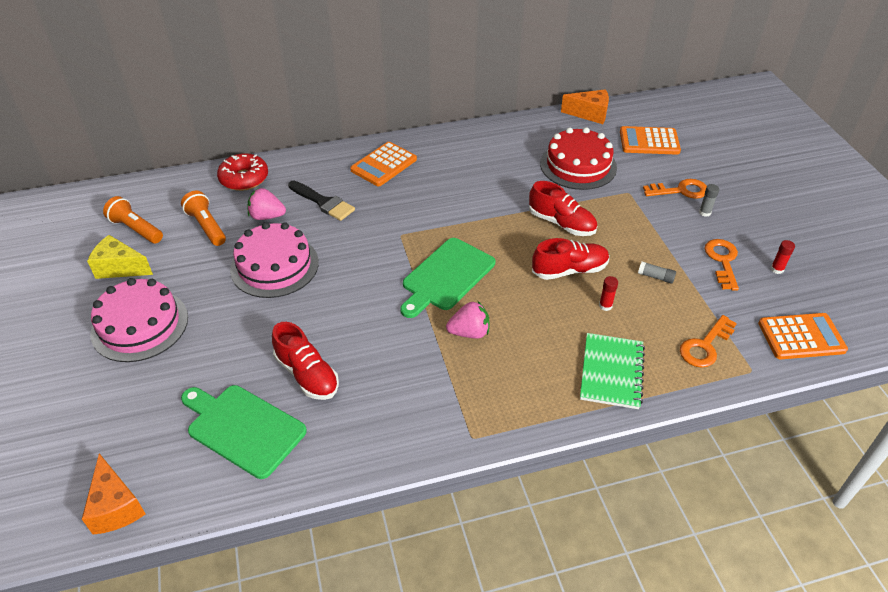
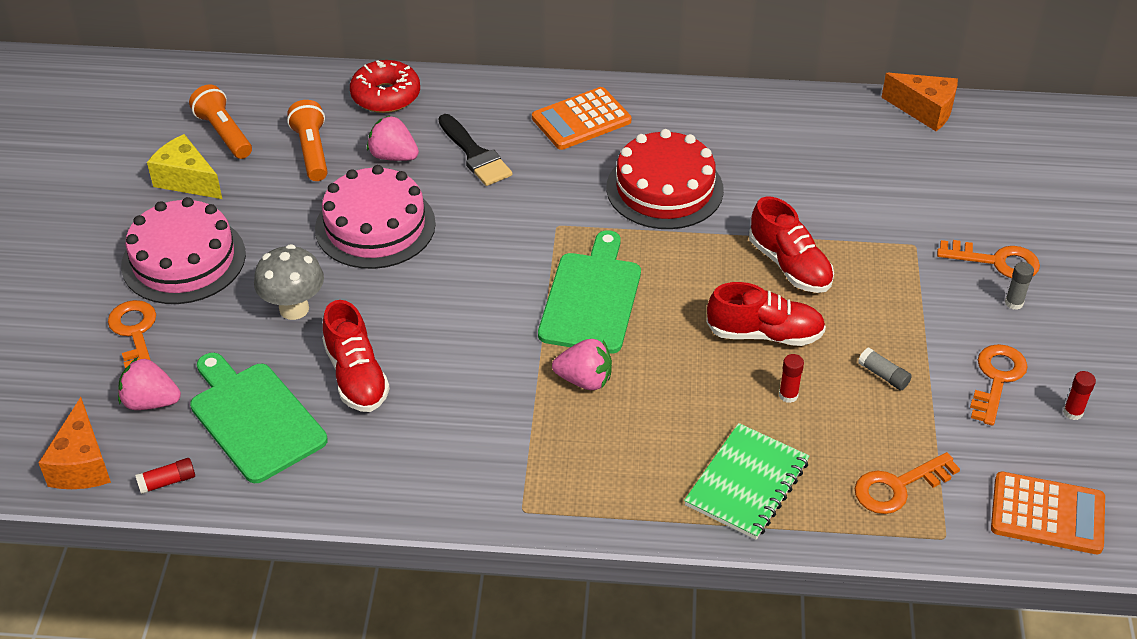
camera: 20 degrees right, 0 degrees up
(122, 390) = (135, 334): none -> orange key
(155, 439) = (151, 402): none -> pink strawberry
(193, 499) = (167, 482): none -> red glue stick
(239, 338) = (294, 309): none -> grey mushroom
(446, 276) = (591, 298): green cutting board -> green cutting board turned 135 degrees clockwise
(578, 165) = (862, 186): red cake -> red cake (664, 188)
(649, 141) = (992, 175): orange calculator -> none

